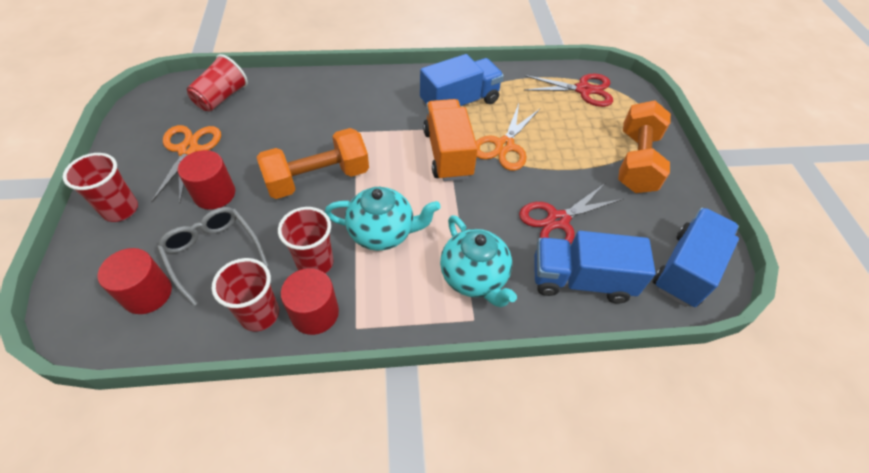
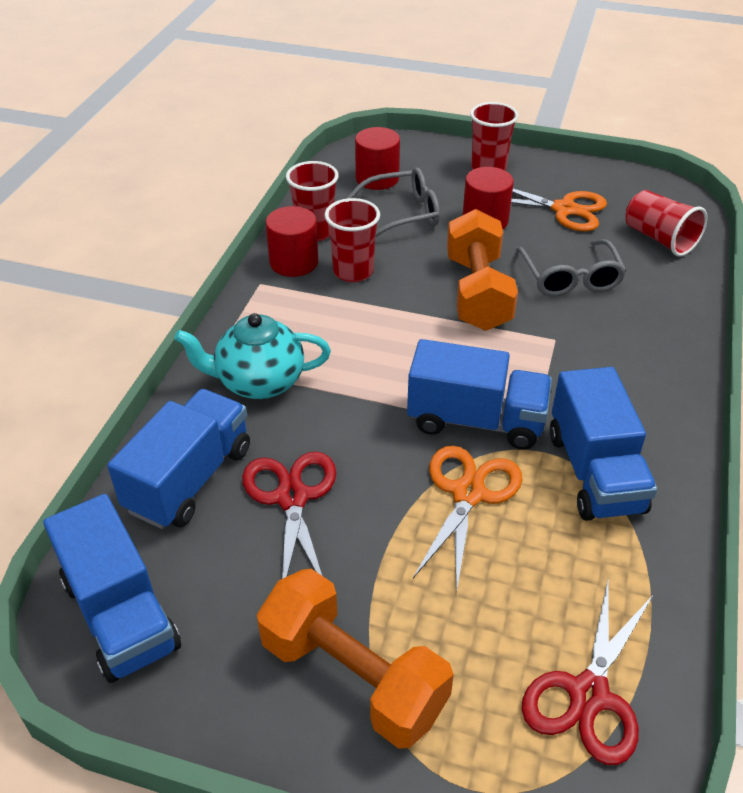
camera: 115 degrees right, 10 degrees down
(284, 134) = (570, 279): none -> grey glasses
(382, 233) = (366, 326): turquoise teapot -> none
(448, 153) = (476, 420): orange truck -> blue truck
(504, 146) = (468, 493): orange scissors -> orange scissors turned 60 degrees clockwise

